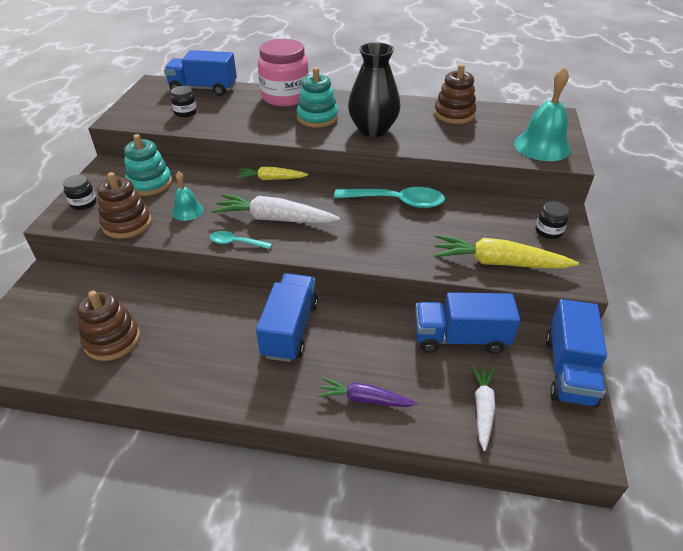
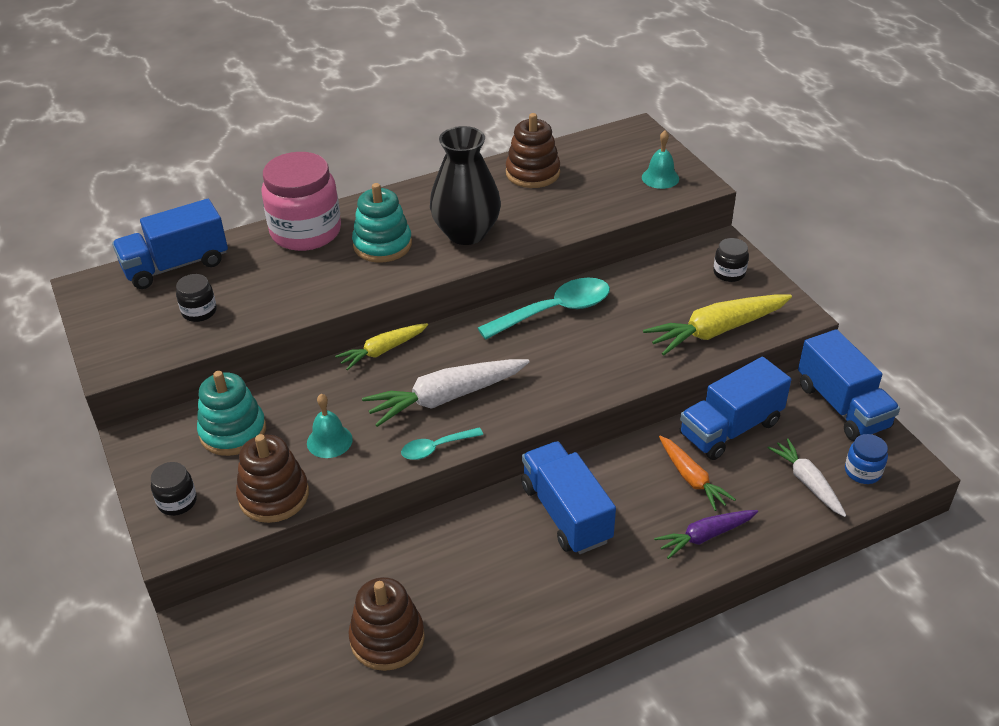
camera: 35 degrees left, 0 degrees up
(396, 355) = (692, 478): none -> orange carrot
(539, 427) = (862, 471): none -> blue jar
(542, 146) = (660, 178): turquoise bell -> turquoise bell, size x0.55

